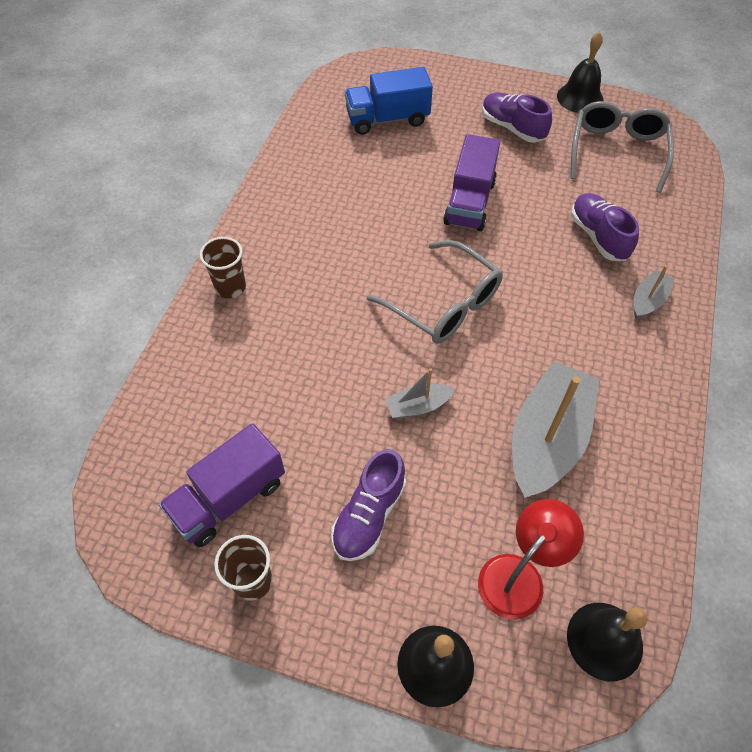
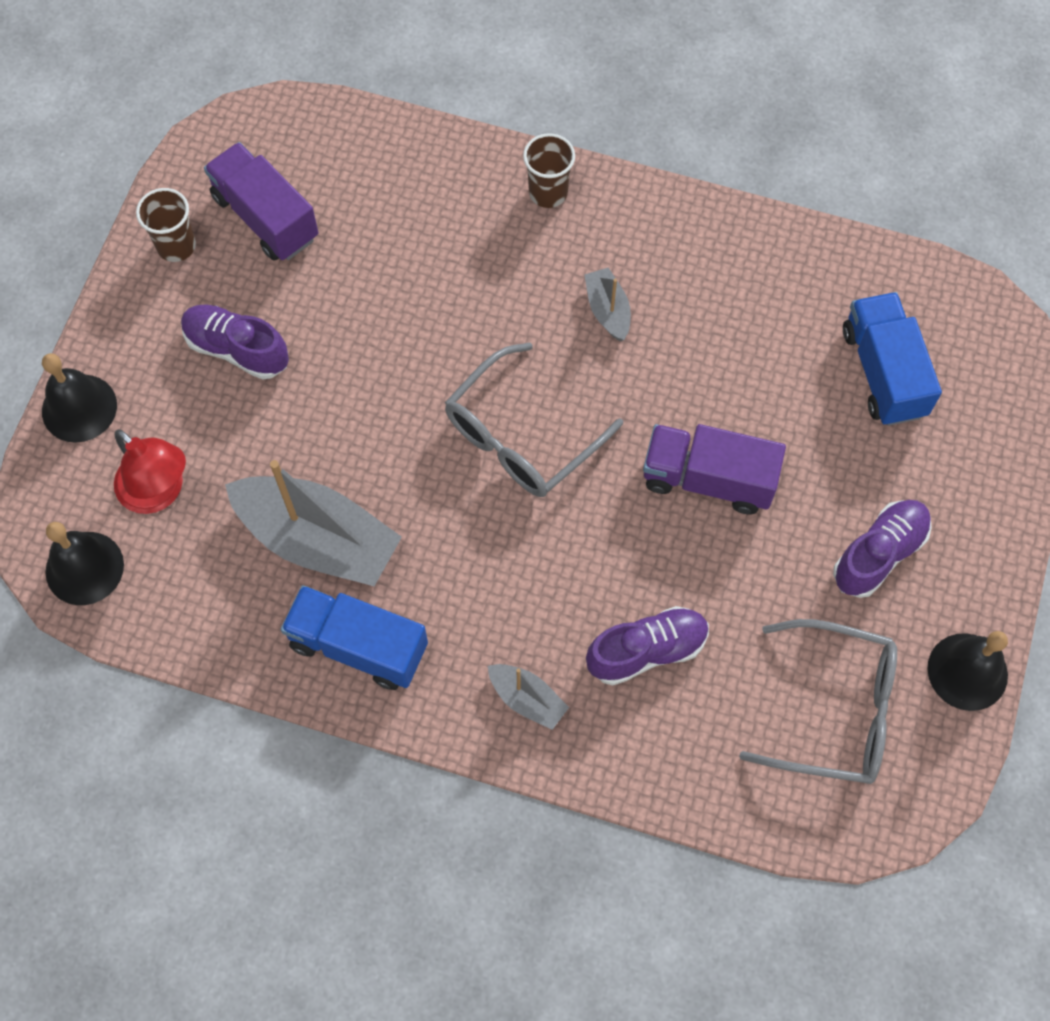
camera: 90 degrees right, 10 degrees up
(418, 406) = (368, 401): grey boat -> grey boat (607, 310)
(632, 407) = (358, 646): none -> blue truck

